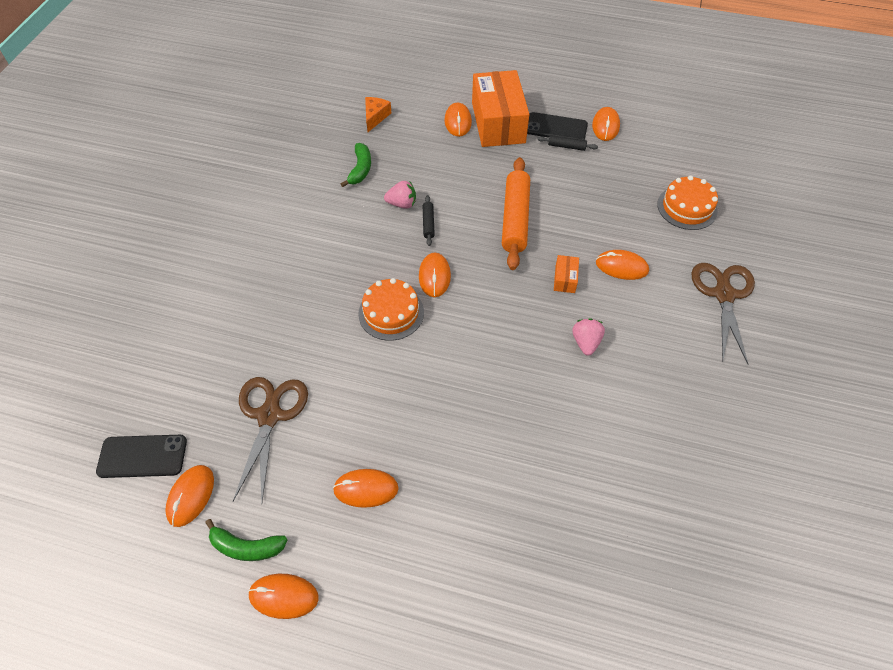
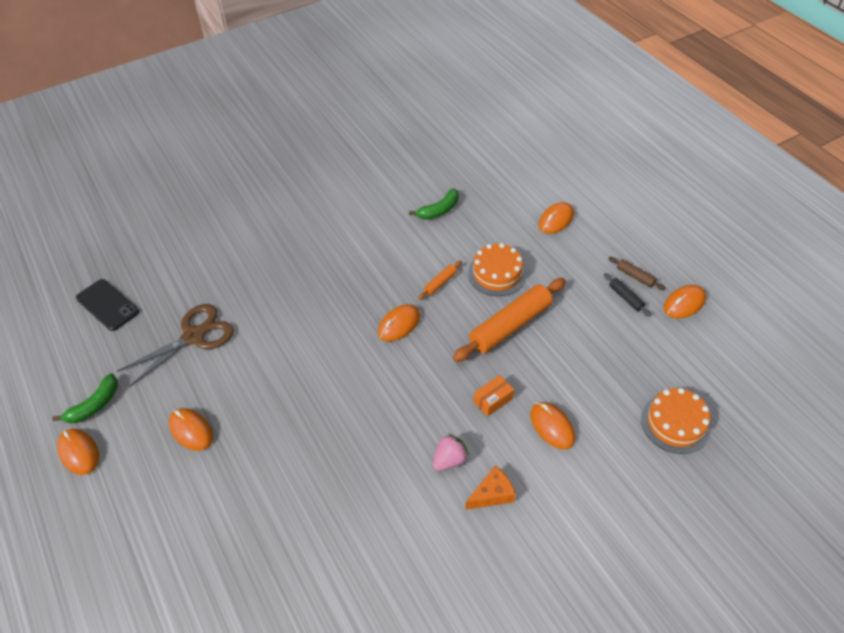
camera: 45 degrees right, 5 degrees down
(191, 496) = (103, 349): orange mouse -> none
(246, 547) = (94, 405): green banana -> green banana turned 105 degrees counterclockwise
(375, 117) = (495, 177): orange cheese -> orange cheese (492, 494)
(391, 313) = (340, 328): orange cake -> orange cake (497, 273)
(402, 204) = (438, 255): pink strawberry -> none
(428, 223) = (440, 283): black rolling pin -> orange rolling pin
(498, 122) = (589, 241): orange box -> none
(556, 128) = (635, 276): black phone -> brown rolling pin
(724, 294) = (616, 519): brown scissors -> none

